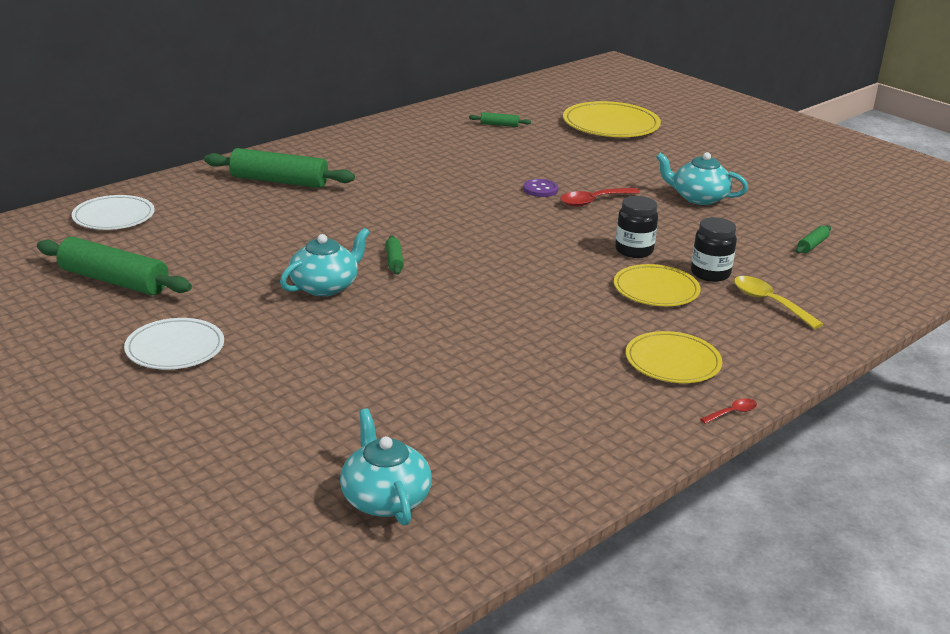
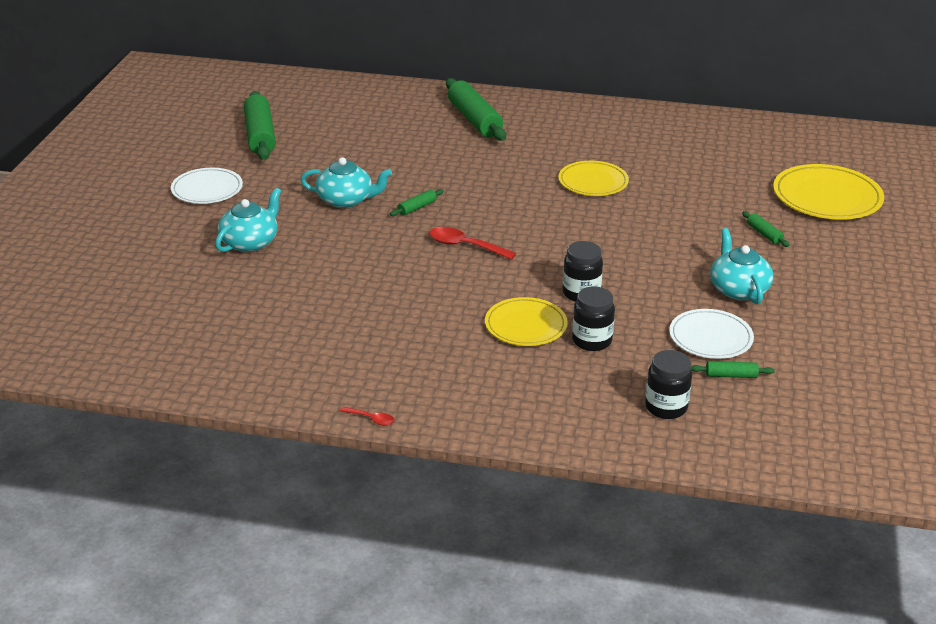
camera: 55 degrees right, 5 degrees up
(114, 216) = (339, 96): white plate -> white plate (710, 337)
(384, 498) = (121, 323): turquoise teapot -> turquoise teapot (250, 242)
(499, 125) = (728, 152): green rolling pin -> green rolling pin (764, 234)
(540, 189) = (629, 215): purple button -> none
(593, 201) = (646, 245): red spoon -> red spoon (465, 246)
(672, 361) = (417, 370): yellow plate -> yellow plate (593, 182)
(769, 303) = (579, 385): yellow spoon -> none
(833, 283) = (666, 407): none -> black jar

